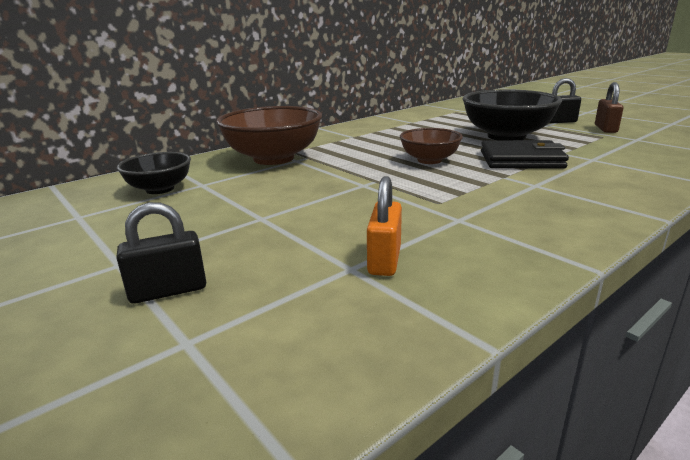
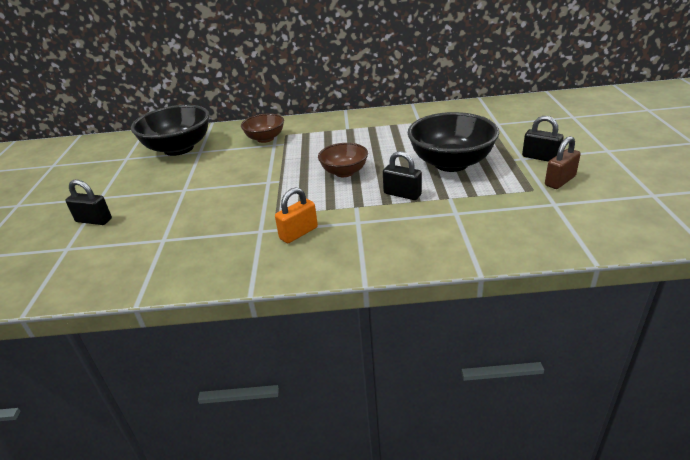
camera: 40 degrees right, 10 degrees up
(160, 189) = (179, 148): black bowl -> black bowl, size x1.73
(273, 158) = (265, 138): brown bowl -> brown bowl, size x0.58
(384, 260) = (182, 241): orange padlock -> orange padlock (298, 233)
(521, 160) = (402, 194): black wallet -> black padlock

